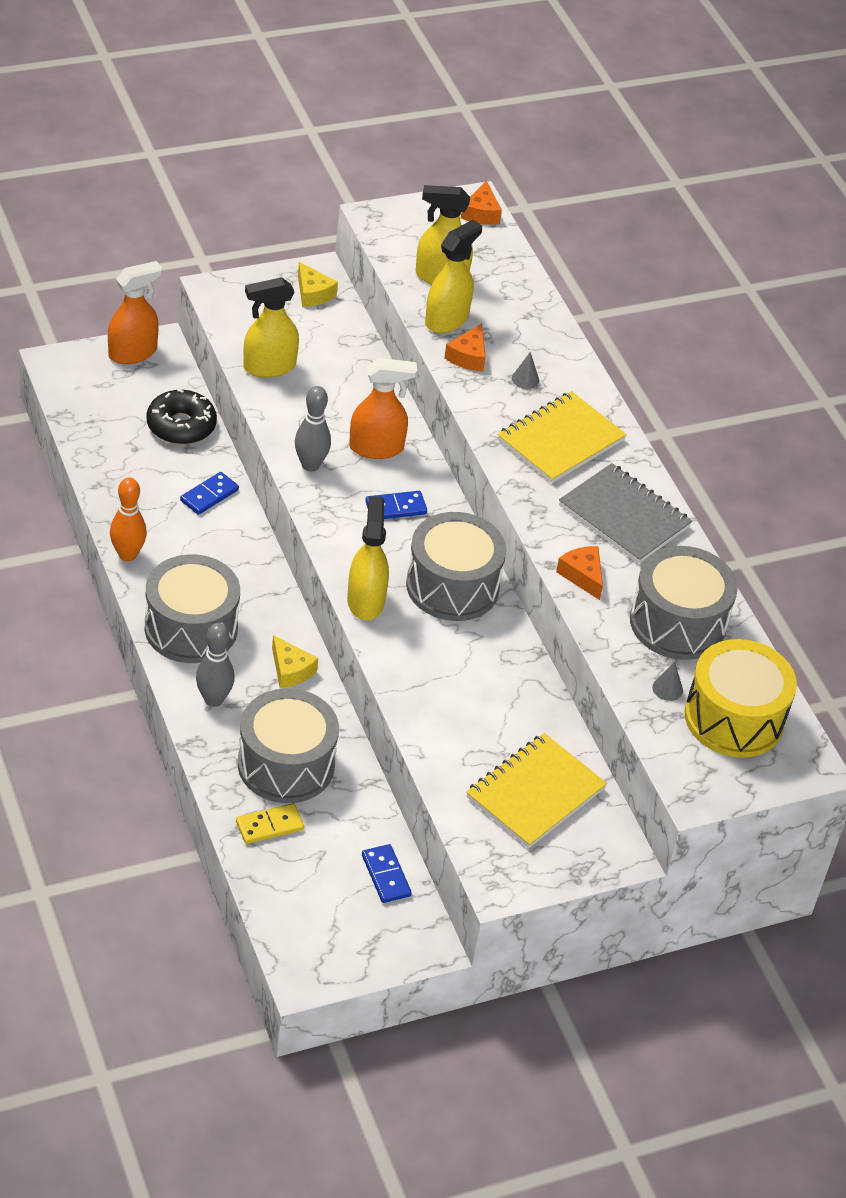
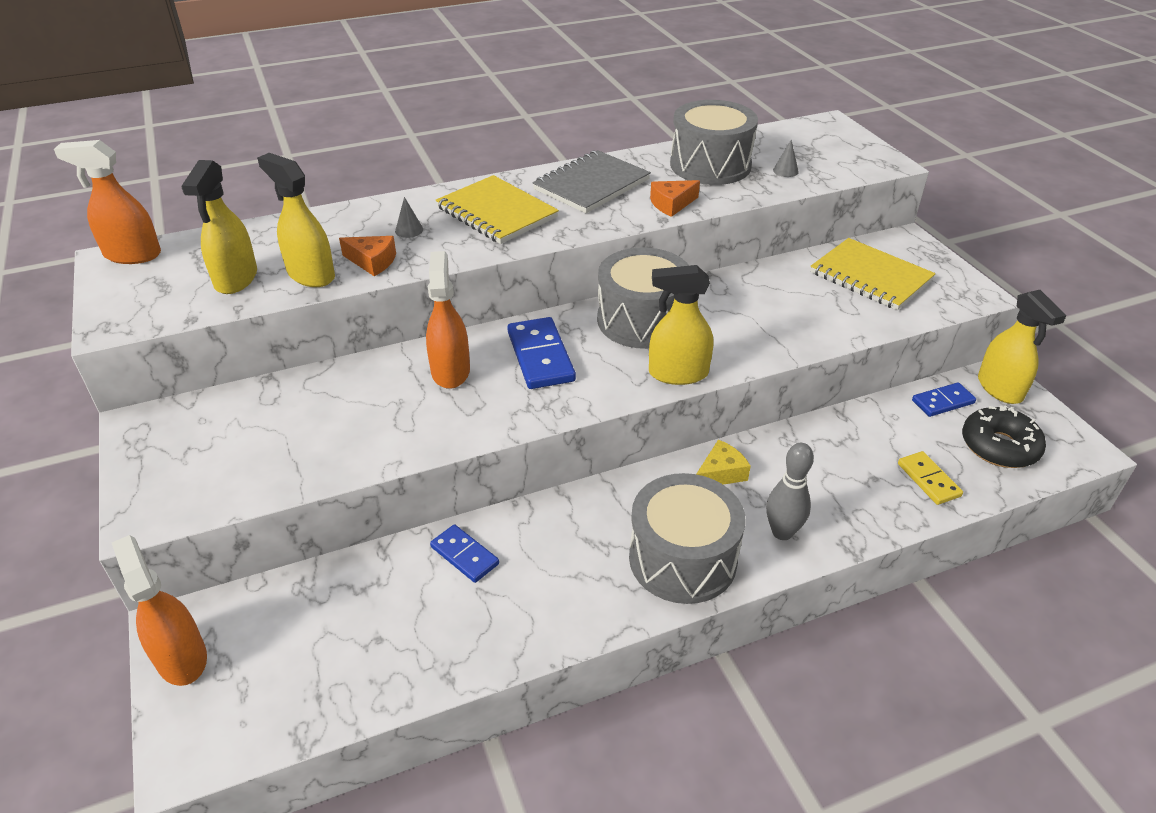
camera: 85 degrees left, 5 degrees down
(127, 555) = (574, 630): orange bowling pin -> none
(181, 426) = (338, 592): black donut -> black donut (999, 446)
(269, 367) = (307, 459): yellow spray bottle -> yellow spray bottle (1000, 388)
(286, 764) = (846, 471): grey drum -> none
(310, 465) = (480, 418): grey bowling pin -> none
(313, 293) = (176, 427): yellow cheese -> none
(395, 507) = (540, 356): blue domino -> blue domino, size x1.60
(481, 213) = (132, 255): orange cheese -> orange spray bottle
(734, 718) = (801, 147): yellow drum -> none

